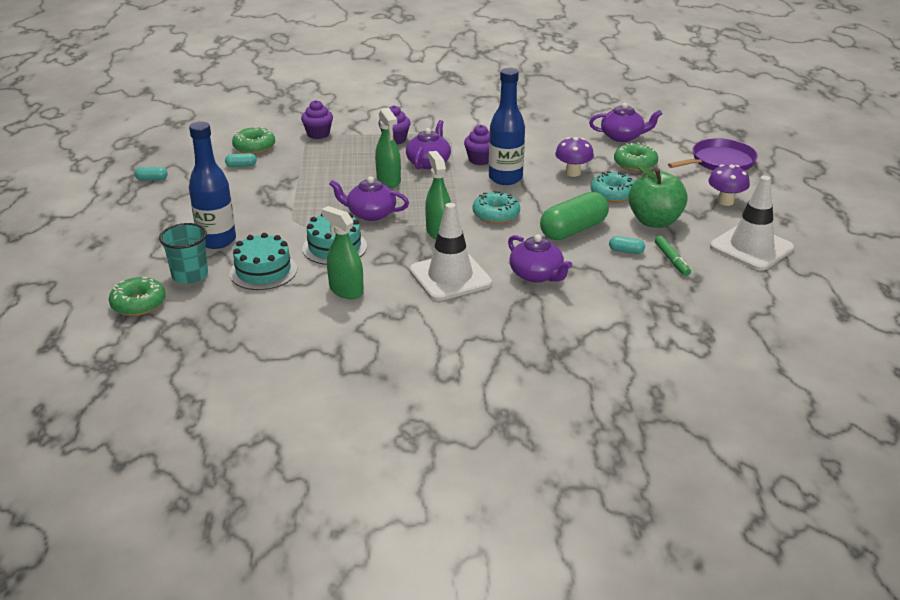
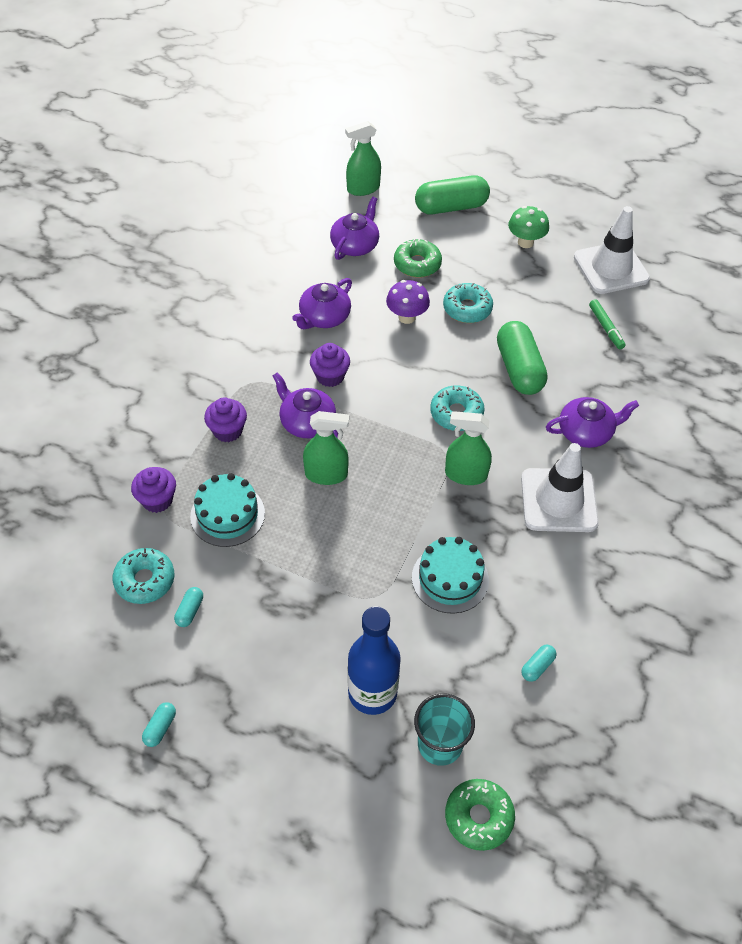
camera: 65 degrees left, 20 degrees up
(254, 147) = (145, 580): green donut -> turquoise donut
(263, 271) = (467, 664): turquoise cake -> turquoise cake (227, 515)
(346, 290) = (543, 598): green spray bottle -> green spray bottle (363, 188)
(370, 214) = (394, 519): purple teapot -> purple teapot (324, 317)
(505, 178) = (385, 373): blue bottle -> none
(626, 251) = (576, 350): turquoise capsule -> turquoise capsule (537, 666)
(654, 221) = (534, 305): green apple -> none
(671, 260) = (606, 328): green marker -> green marker turned 60 degrees clockwise
(720, 161) = (451, 207): purple pan -> green capsule
(725, 201) = (525, 242): purple mushroom -> green mushroom

